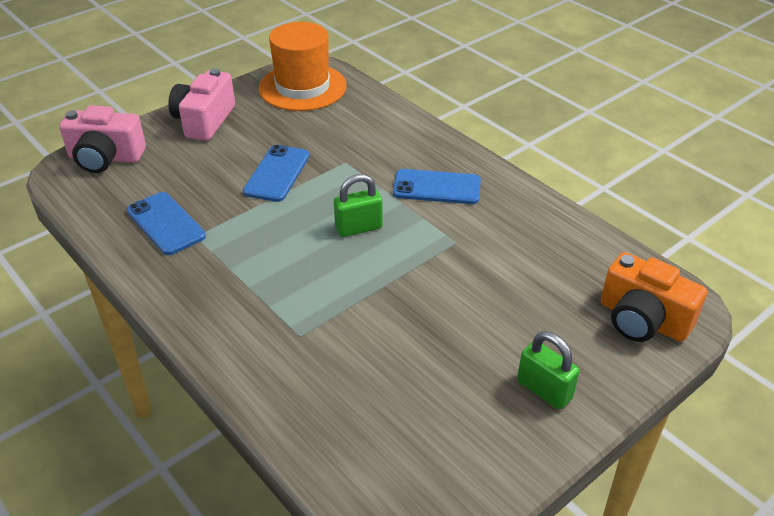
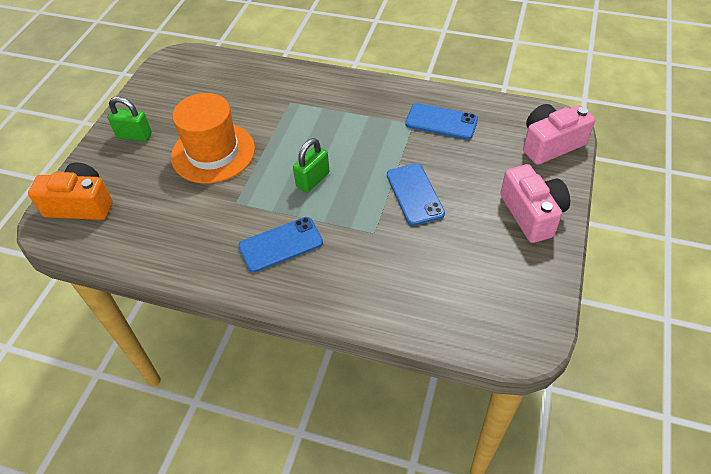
camera: 150 degrees right, 10 degrees up
(302, 87) = (502, 304): orange hat -> orange hat (213, 152)

